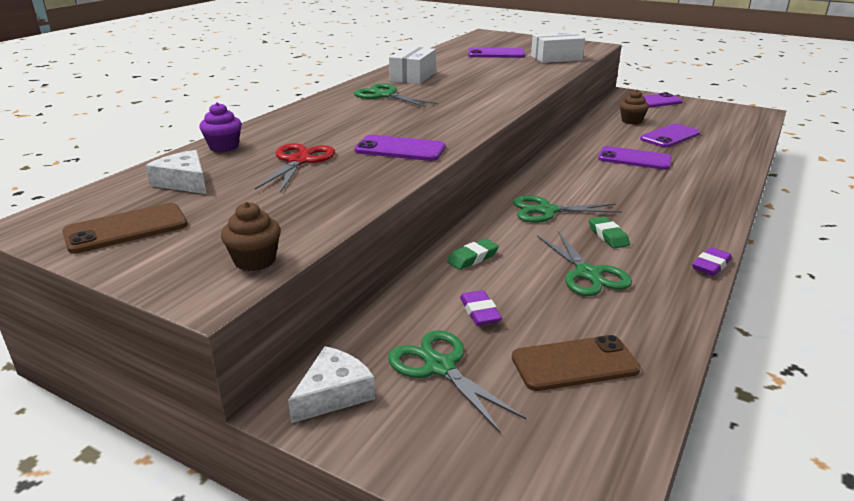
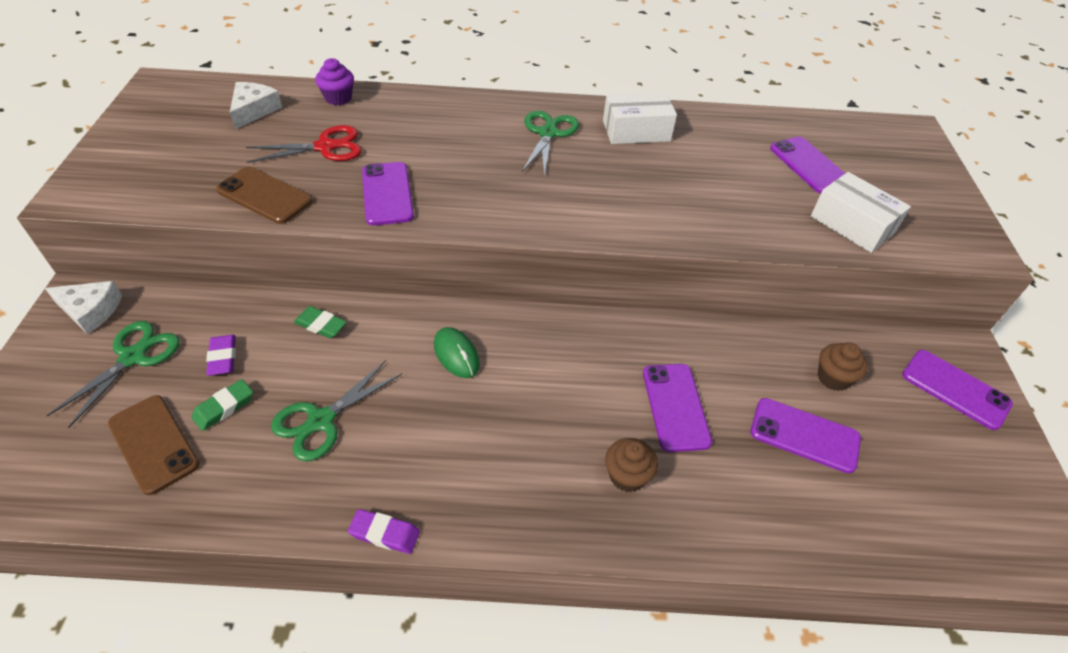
camera: 60 degrees right, 20 degrees up
(126, 229) = (162, 121): brown phone -> brown phone (265, 195)
(255, 261) = (123, 196): brown cupcake -> brown cupcake (627, 476)
(479, 312) = (223, 358): purple eraser -> purple eraser turned 60 degrees counterclockwise
(547, 211) = (456, 354): green scissors -> green mouse
(608, 236) = (418, 421): green eraser -> green eraser (224, 407)

